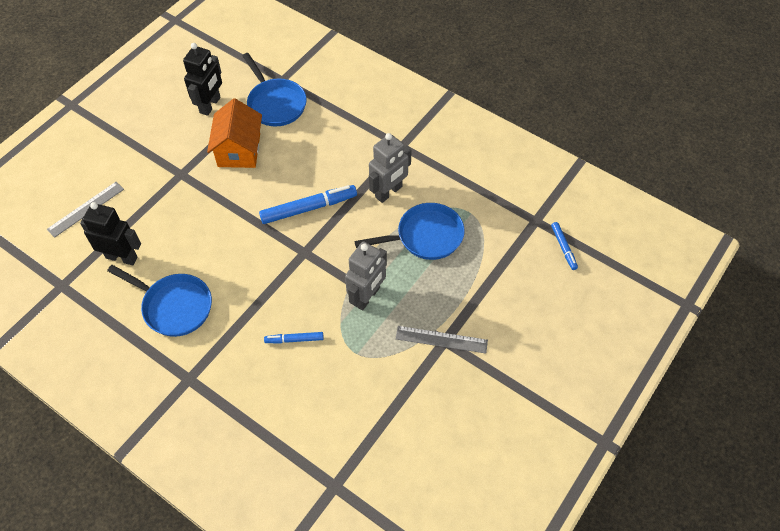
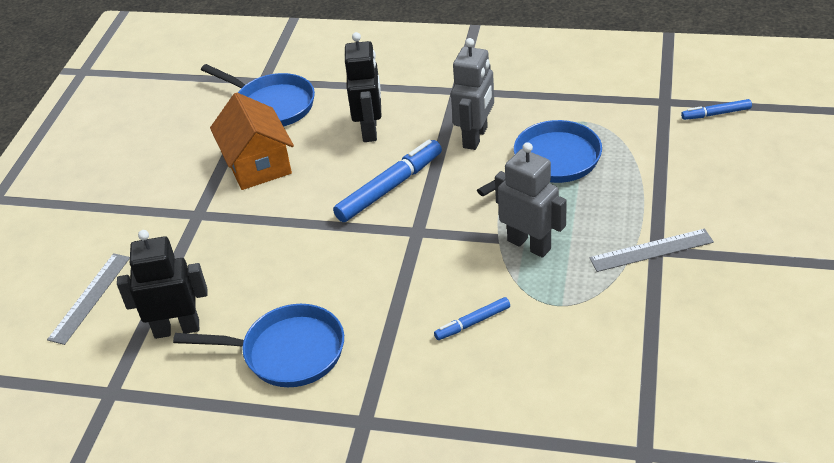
camera: 20 degrees left, 15 degrees down
(210, 105) = (188, 135): black robot -> black robot (370, 130)
(367, 297) = (529, 244): grey robot -> grey robot turned 60 degrees counterclockwise
(563, 248) = (716, 114): blue marker -> blue marker turned 120 degrees clockwise

